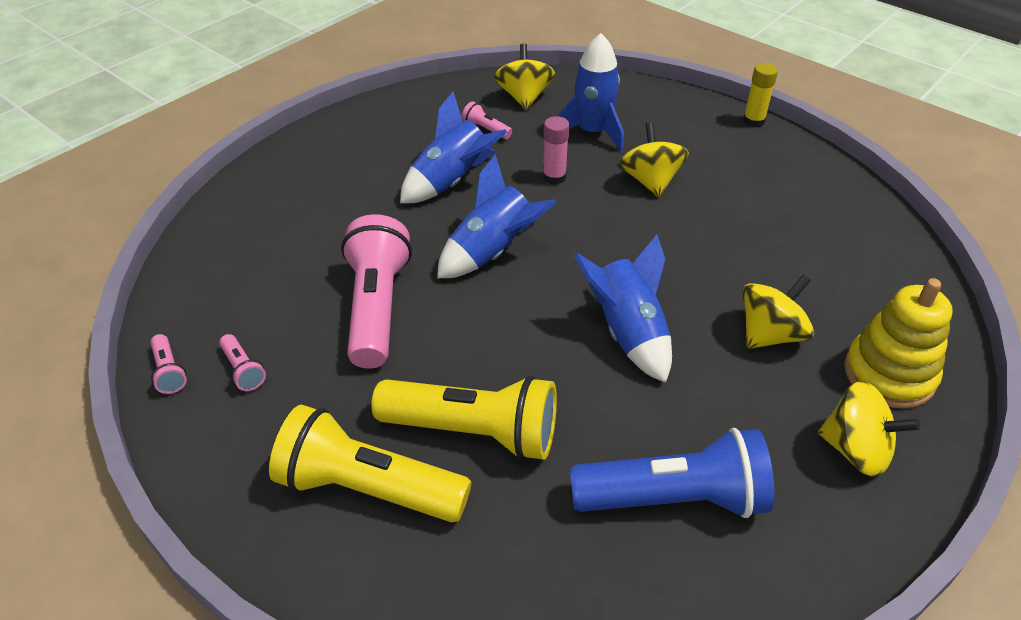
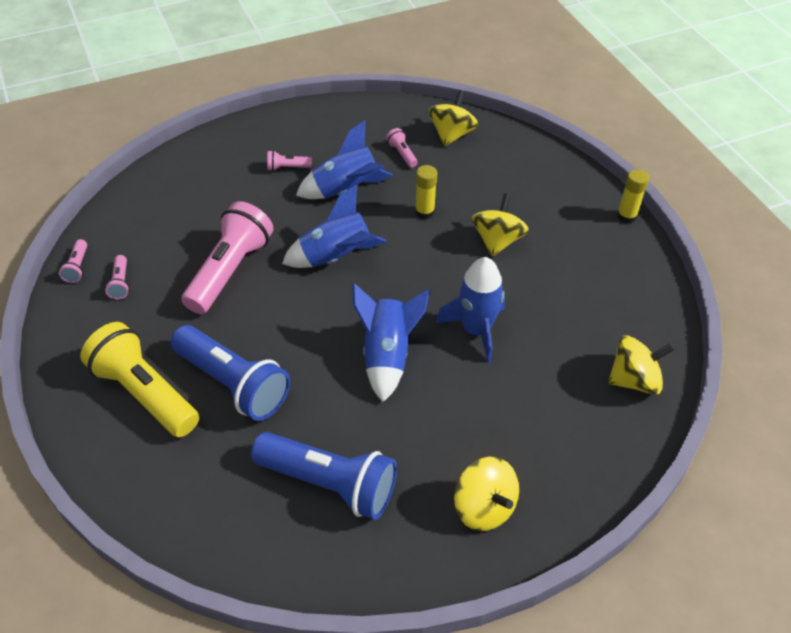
camera: 25 degrees right, 5 degrees up
(366, 179) = (287, 168): none -> pink flashlight
(473, 432) = (233, 383): yellow flashlight -> blue flashlight
(554, 177) = (424, 212): pink glue stick -> yellow glue stick
(592, 132) = (483, 183): blue rocket -> blue rocket (476, 330)
(770, 334) = (491, 398): yellow spinning top -> yellow spinning top (634, 380)
(889, 374) = (558, 464): yellow stacking toy -> none

